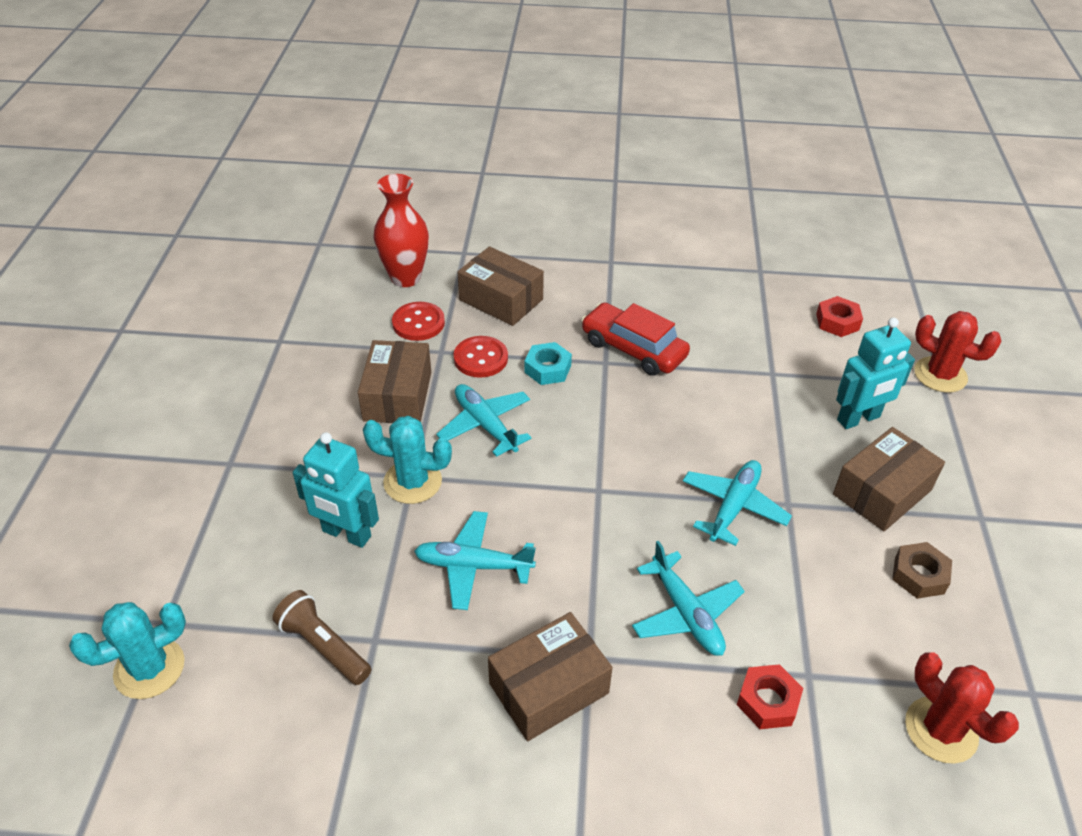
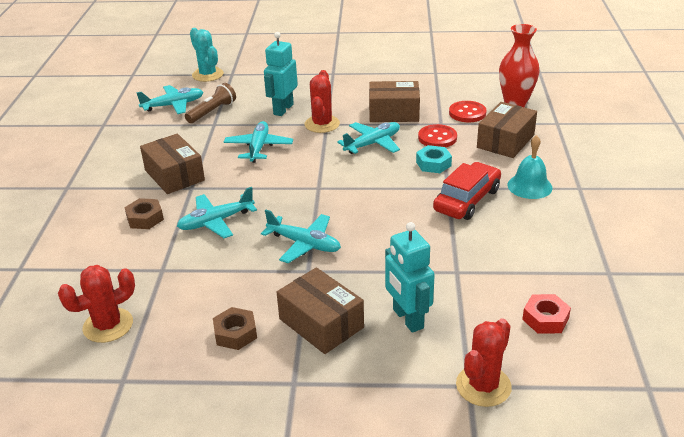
camera: 90 degrees right, 10 degrees down
(274, 722) = (173, 105): none -> turquoise plane
(412, 482) = (322, 124): turquoise cactus -> red cactus
(605, 296) = (529, 186): none -> turquoise bell
(680, 718) = (145, 218): none -> brown nut
(767, 701) = (147, 251): red nut -> none

